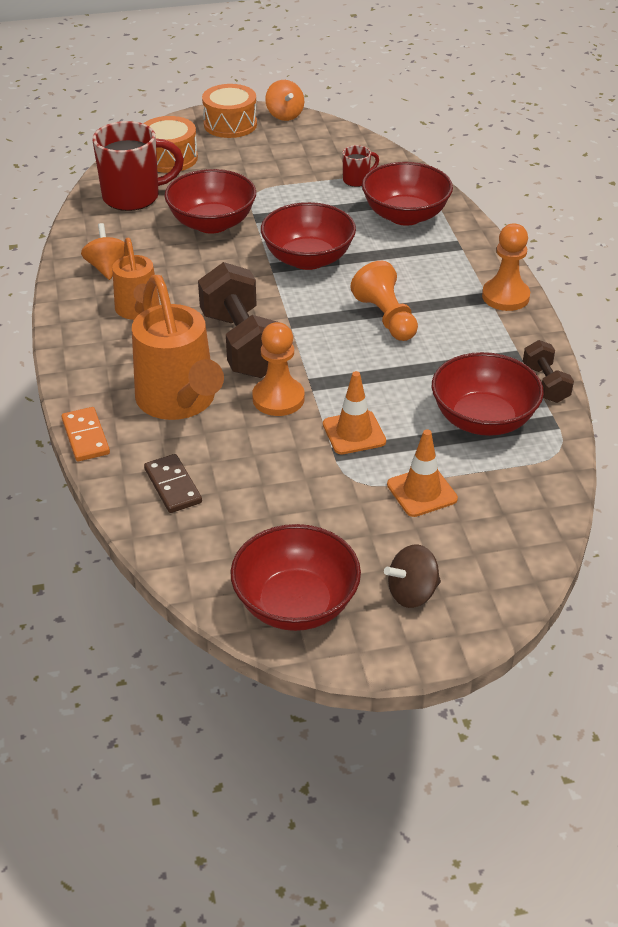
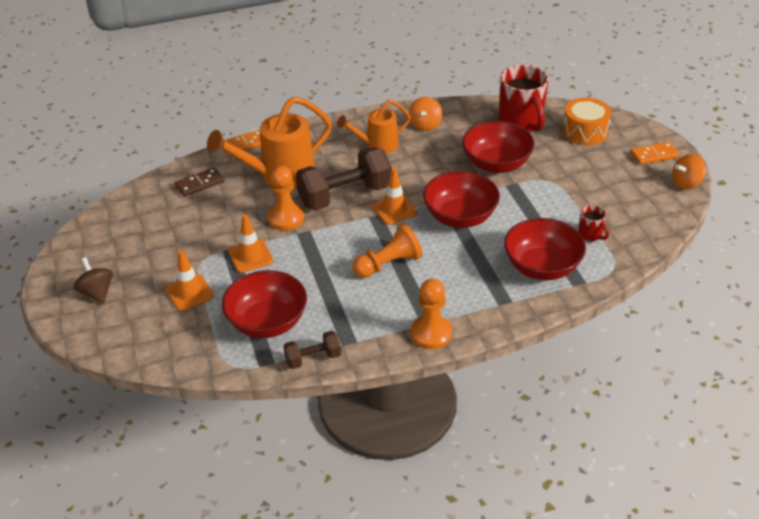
camera: 85 degrees right, 0 degrees up
(107, 268) = (425, 125): orange spinning top -> orange spinning top turned 120 degrees clockwise
(230, 124) = (654, 155): orange drum -> orange domino
(282, 306) = (394, 210): none -> orange traffic cone
(296, 604) = (95, 243): red bowl -> none

